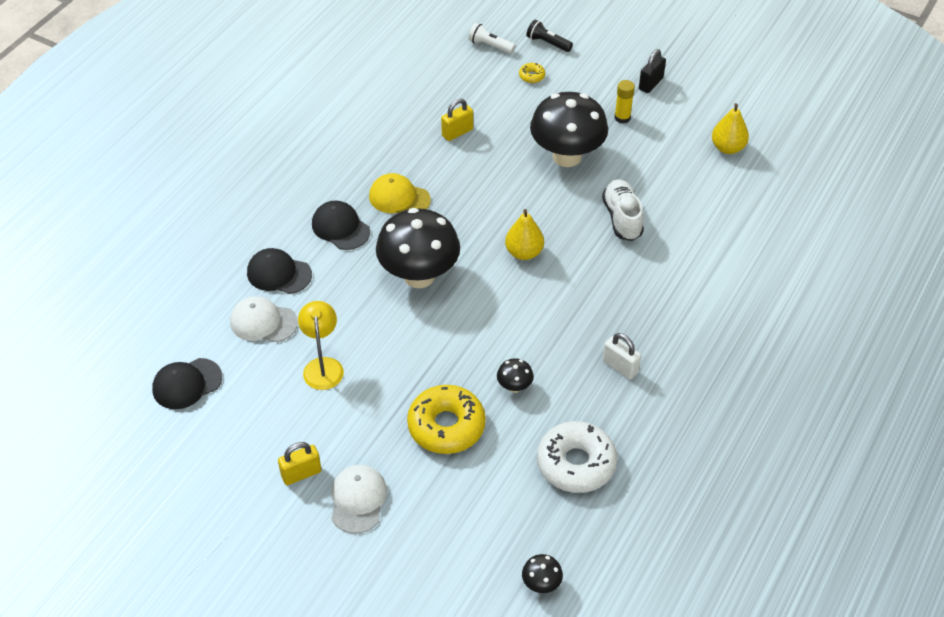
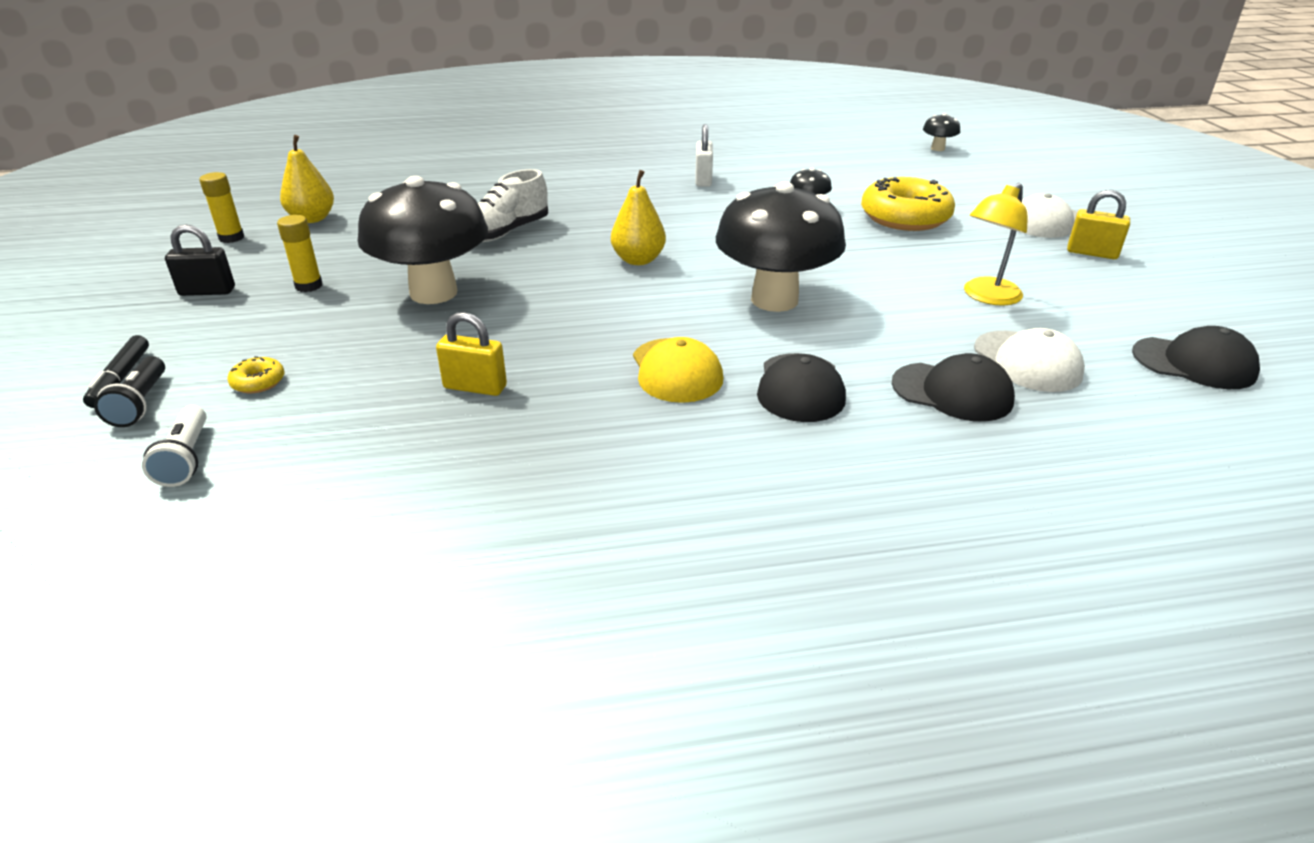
camera: 130 degrees left, 15 degrees down
(279, 274) = (952, 392): black cap -> black cap turned 45 degrees counterclockwise
(576, 464) = (826, 167): white donut -> none
(577, 42) = (121, 379): none -> black marker
(724, 109) = (231, 238): none -> yellow glue stick

